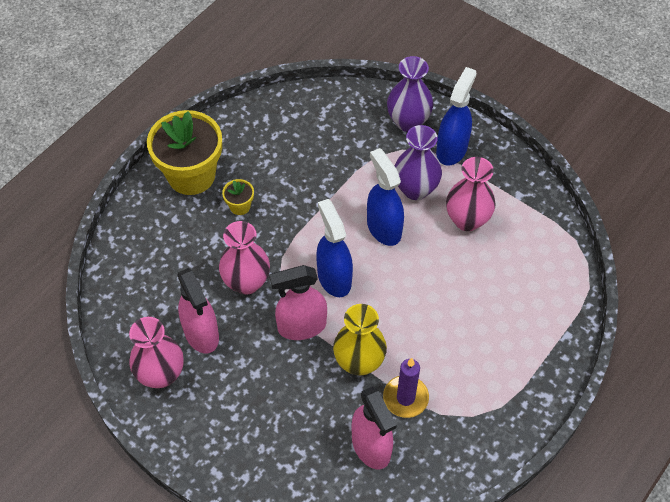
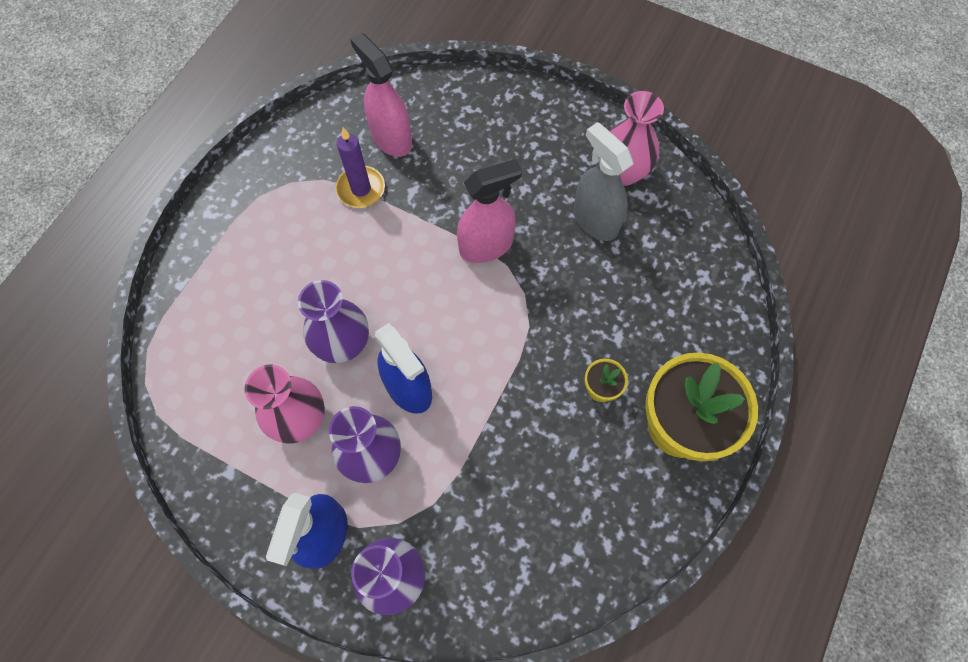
camera: 170 degrees right, 10 degrees up
(201, 334) = (595, 220): pink spray bottle -> grey spray bottle
(246, 282) = (562, 287): pink vase -> none
(334, 278) = (460, 310): blue spray bottle -> none
(359, 362) = (415, 217): yellow vase -> none
(431, 266) = (343, 344): none -> purple vase

